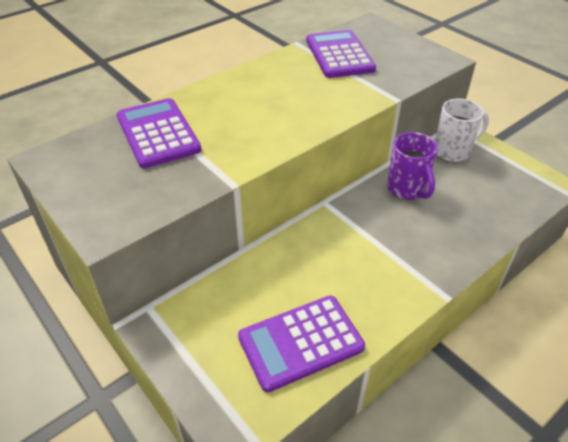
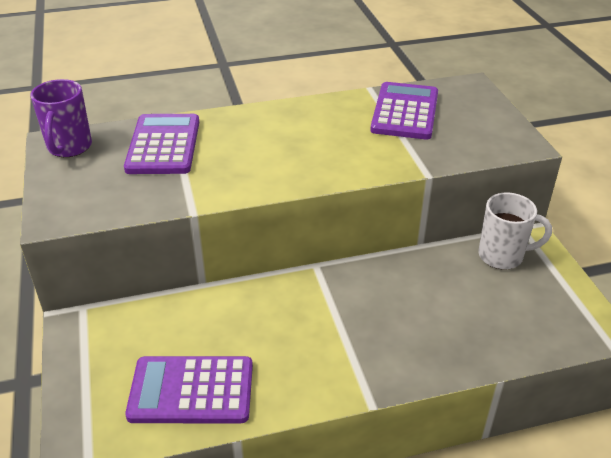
camera: 25 degrees right, 5 degrees down
(407, 190) = (415, 280): purple mug -> purple mug (69, 147)

